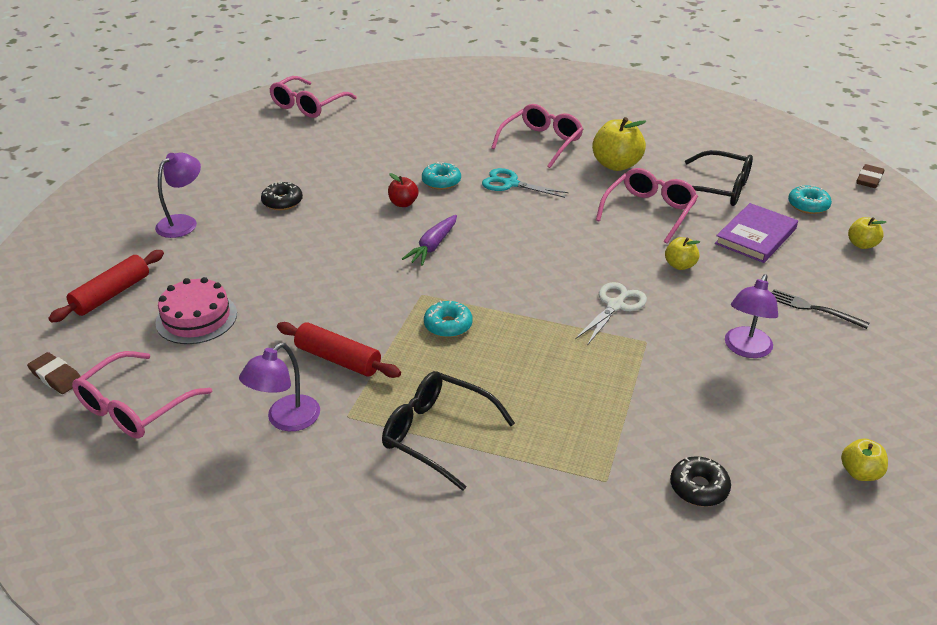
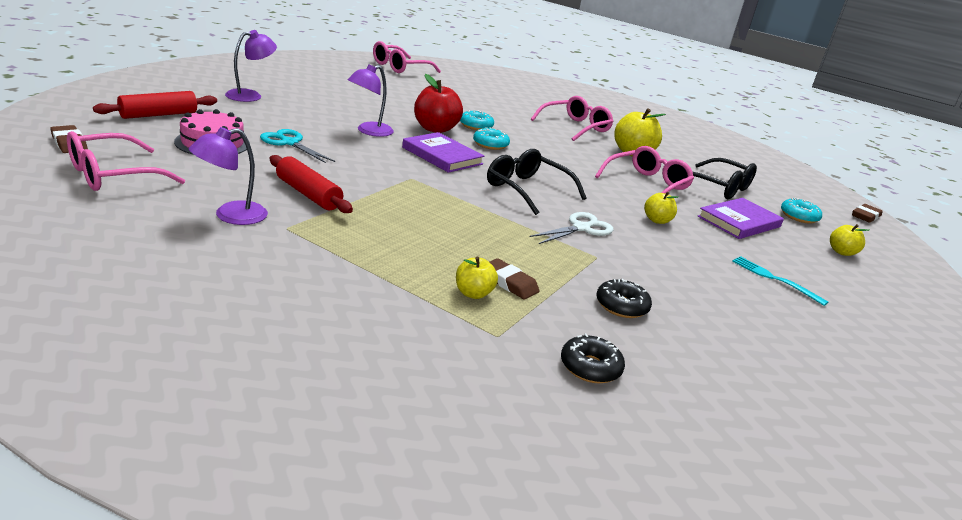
camera: 10 degrees right, 10 degrees down
(282, 202) = (338, 105): black donut -> black donut (621, 306)
(403, 203) = (435, 129): red apple -> red apple, size x1.80
(433, 246) = (442, 156): purple carrot -> purple book
(437, 434) = (358, 261): black glasses -> black glasses (527, 190)
(448, 325) = (420, 200): turquoise donut -> turquoise donut (490, 144)
(510, 184) = (534, 141): turquoise scissors -> turquoise scissors (289, 143)
(585, 409) = (509, 283): none -> brown eraser
(745, 349) = (692, 287): purple lamp -> purple lamp (369, 131)
(813, 308) = (774, 279): black fork -> turquoise fork
(860, 473) = (772, 406): yellow apple -> yellow apple (473, 293)

